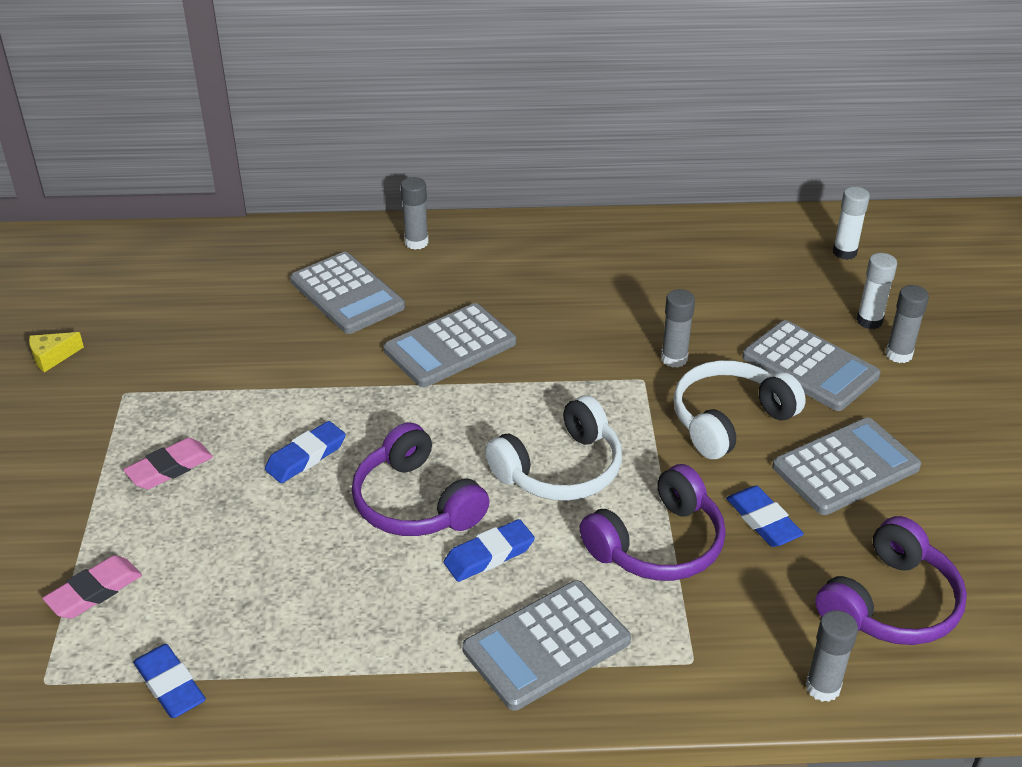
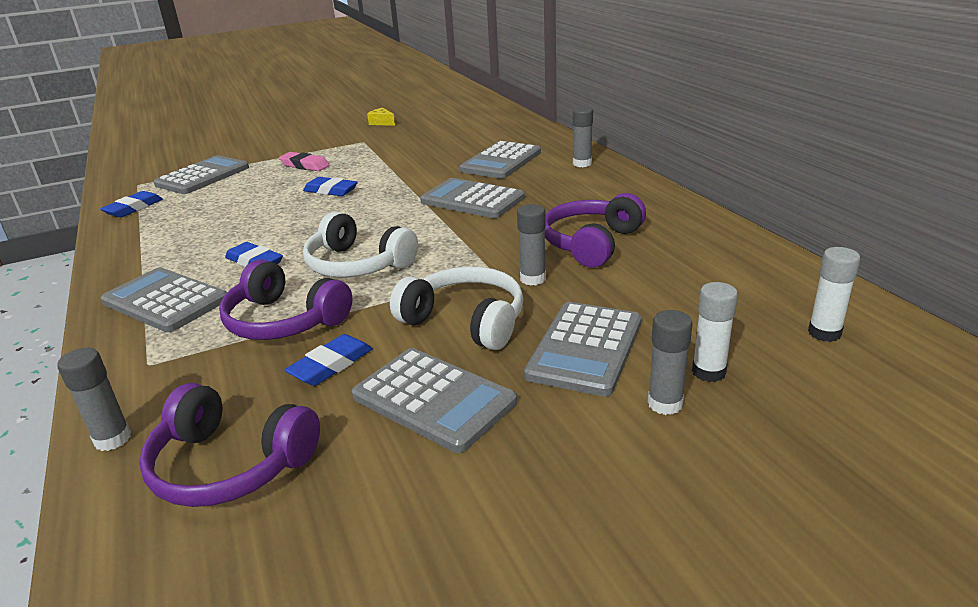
camera: 70 degrees right, 10 degrees down
(94, 591) = (203, 176): pink eraser -> grey calculator
(415, 503) = (300, 228): purple headphones -> purple headphones (591, 243)

